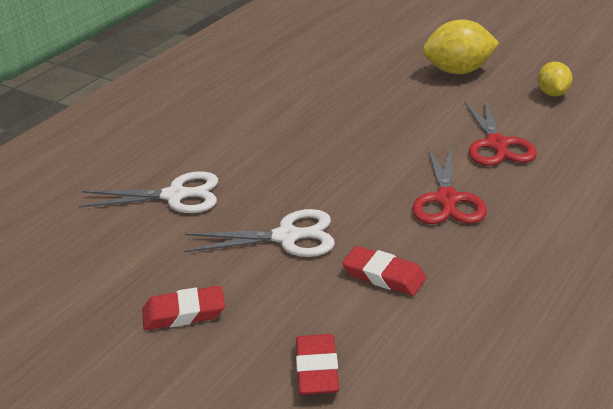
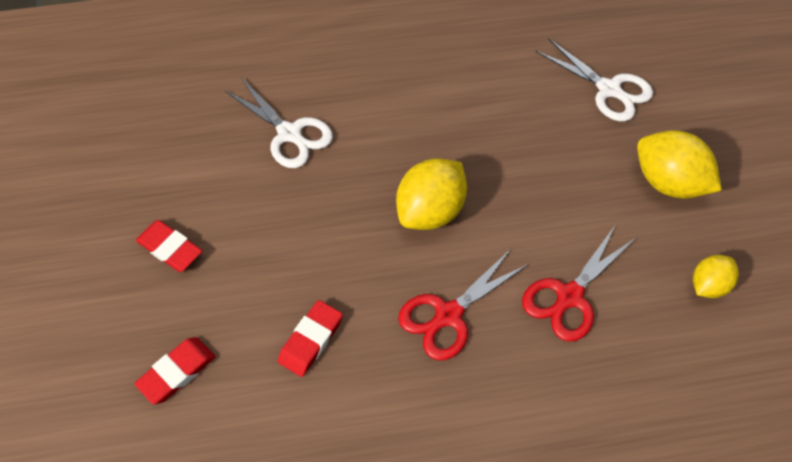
camera: 45 degrees right, 25 degrees up
(287, 237) = (302, 242): white scissors -> white scissors (608, 89)
(347, 166) = (430, 211): none -> yellow lemon
(384, 275) = (311, 340): red eraser -> red eraser turned 45 degrees clockwise

